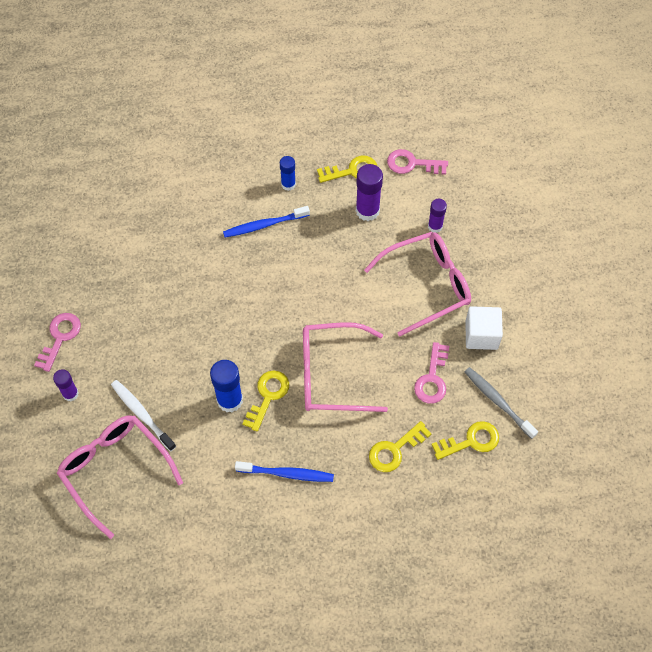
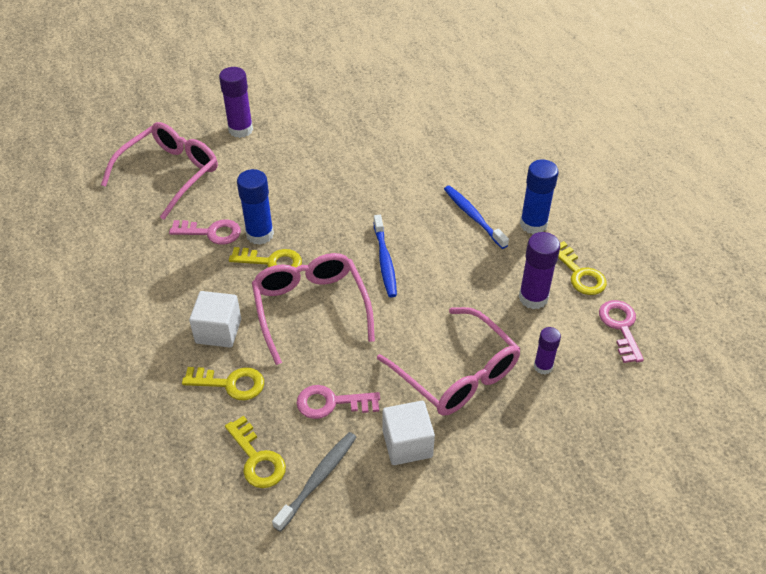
camera: 75 degrees right, 15 degrees down
(60, 337) = (295, 110): pink key -> pink key (211, 232)
(70, 394) = (240, 130): purple glue stick -> purple glue stick, size x1.63
(142, 414) = (230, 178): white toothbrush -> none
(287, 474) = (186, 295): blue toothbrush -> blue toothbrush (385, 261)
(288, 184) = (533, 224): blue glue stick -> blue glue stick, size x1.63
(336, 452) = (218, 331): none -> white cube
(394, 450) = (230, 383): yellow key -> yellow key turned 150 degrees clockwise

